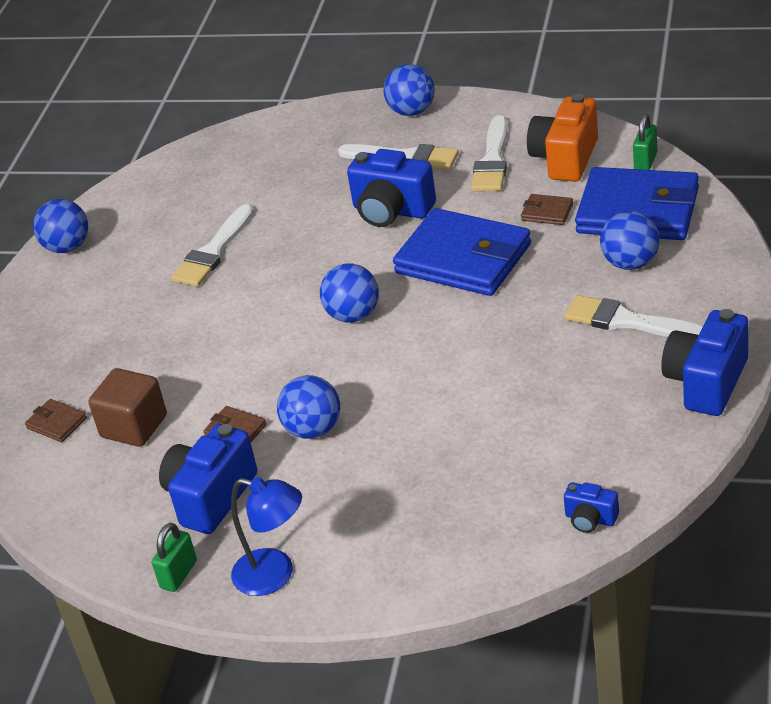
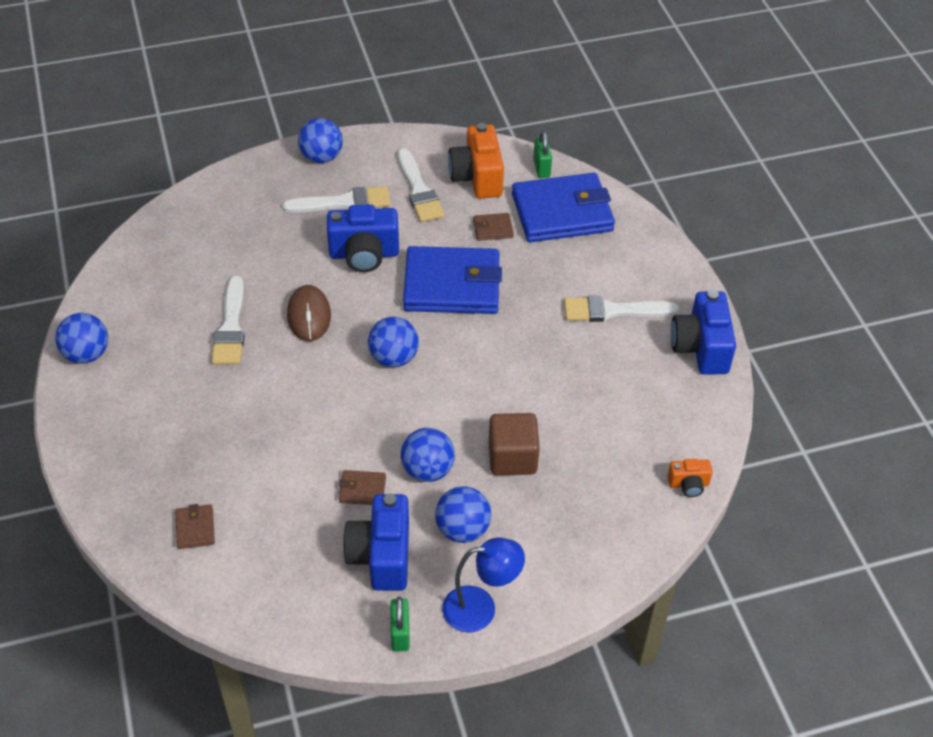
camera: 35 degrees left, 10 degrees up
(56, 423) = (195, 528): brown wallet -> brown wallet turned 75 degrees clockwise
(134, 426) = (269, 511): brown cube -> brown cube (512, 458)
(296, 257) = (309, 316): none -> brown mouse
(590, 519) = (688, 484): blue camera -> orange camera
(630, 263) = (584, 259): blue ball -> blue ball (462, 529)

